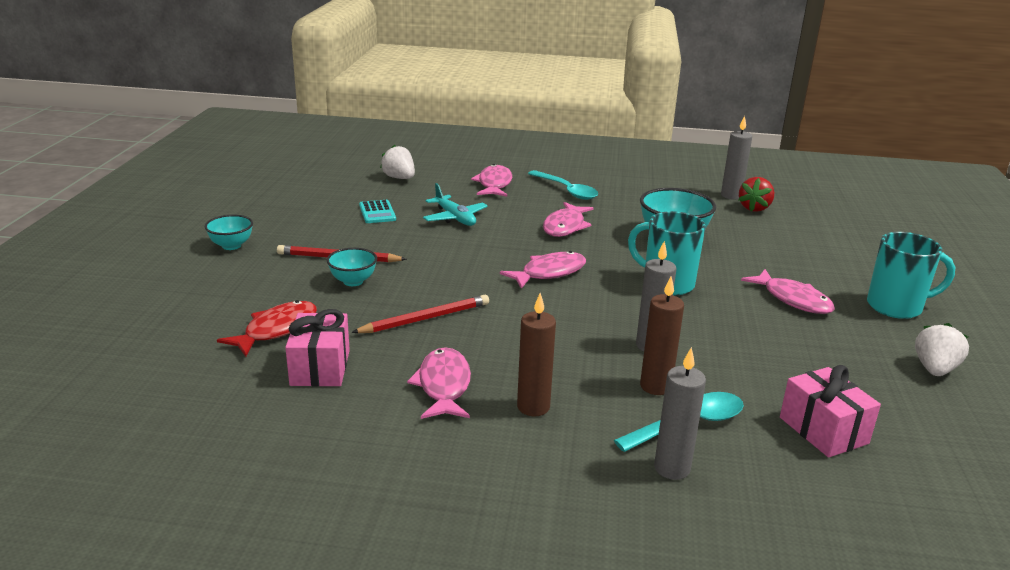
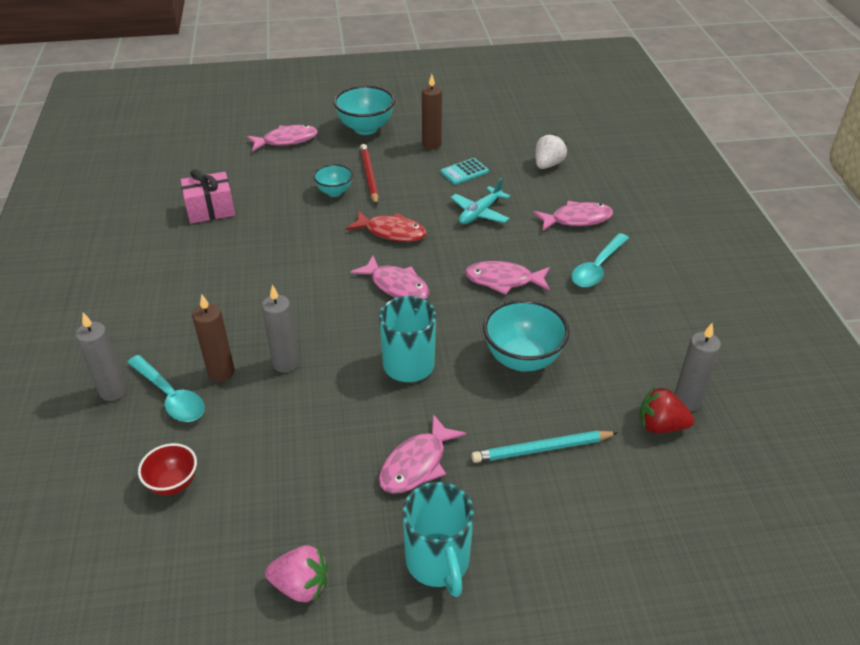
camera: 75 degrees right, 15 degrees up
(231, 246) = (365, 128): turquoise bowl -> turquoise bowl, size x1.70
(276, 330) = (253, 180): red fish -> red fish (391, 232)
(425, 319) = (289, 237): red pencil -> none
(443, 385) = (200, 265): pink fish -> pink fish (286, 140)
(533, 407) = (180, 311): brown candle -> brown candle (431, 144)
(776, 249) = (542, 449): none -> turquoise pencil
(823, 430) = (173, 483): pink gift -> red bowl
(934, 369) = (301, 586): white strawberry -> pink strawberry

